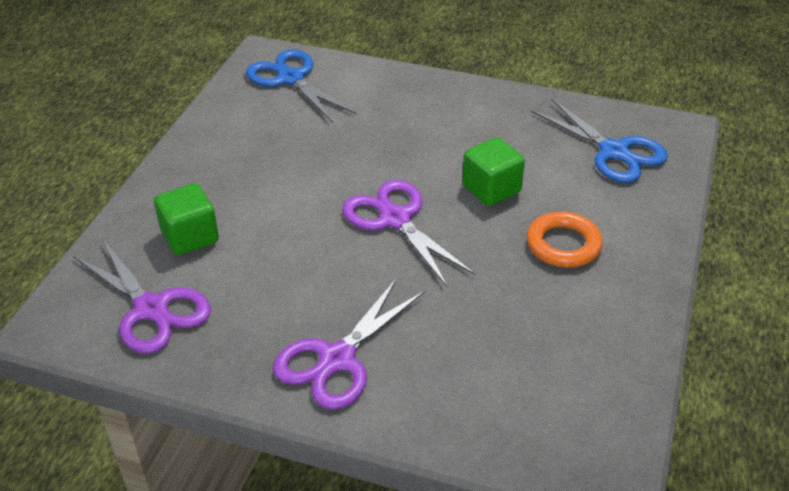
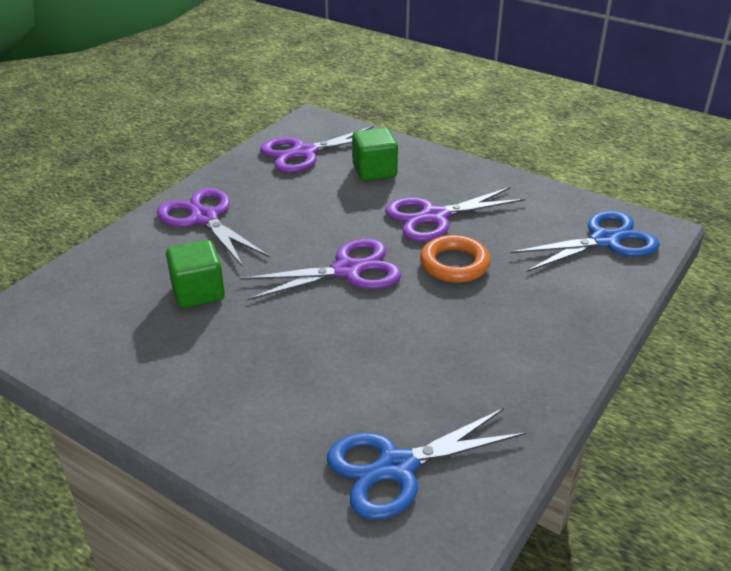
camera: 105 degrees right, 5 degrees down
(279, 178) = (434, 217): none -> purple scissors
(491, 189) = (366, 341): green cube -> green cube (198, 292)
(563, 245) = (255, 370): orange ring -> orange ring (454, 264)

